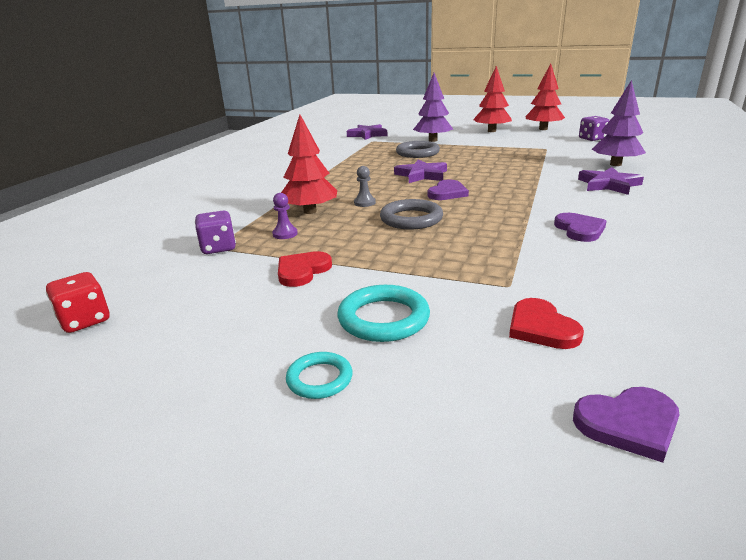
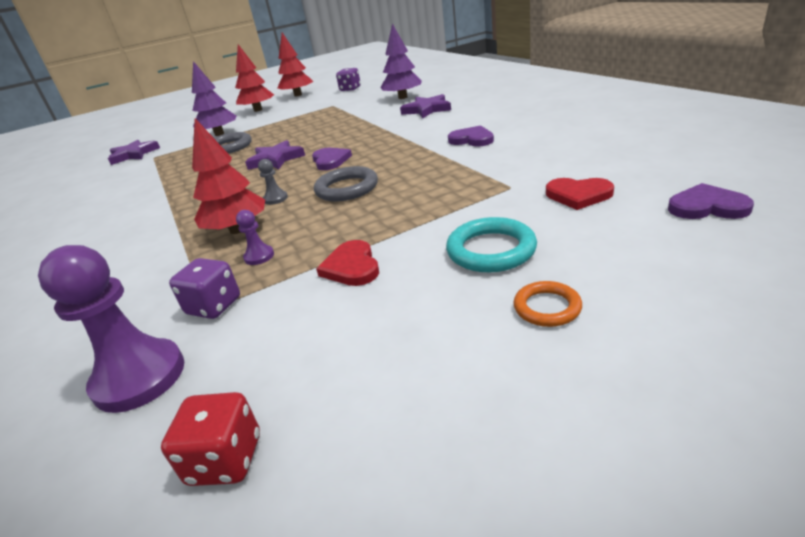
camera: 45 degrees left, 5 degrees up
(139, 261) = (139, 377): none -> purple pawn
(319, 379) = (547, 307): turquoise ring -> orange ring
(628, 424) = (707, 207): purple heart -> purple heart turned 105 degrees counterclockwise

